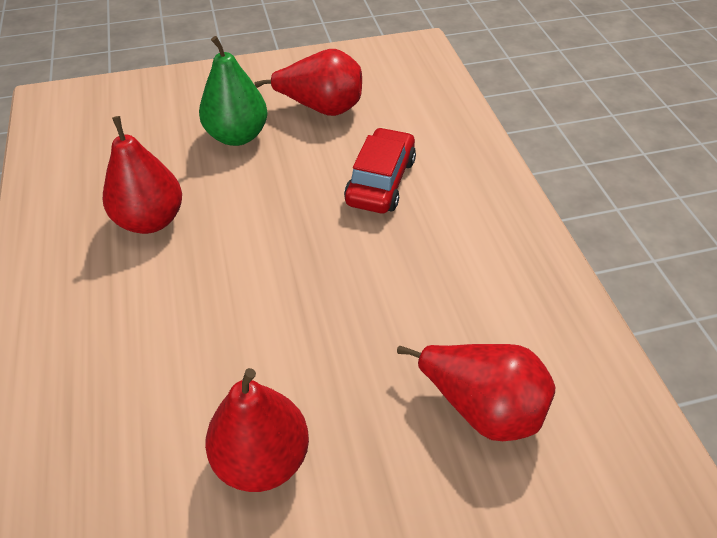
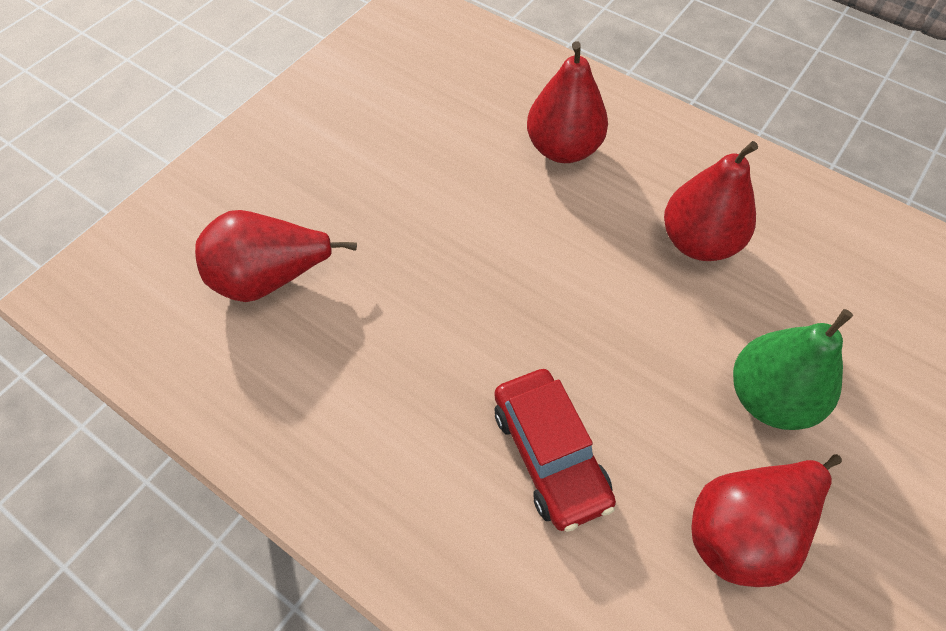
camera: 140 degrees right, 10 degrees up
(262, 458) = (402, 152): red pear -> red pear (563, 149)

